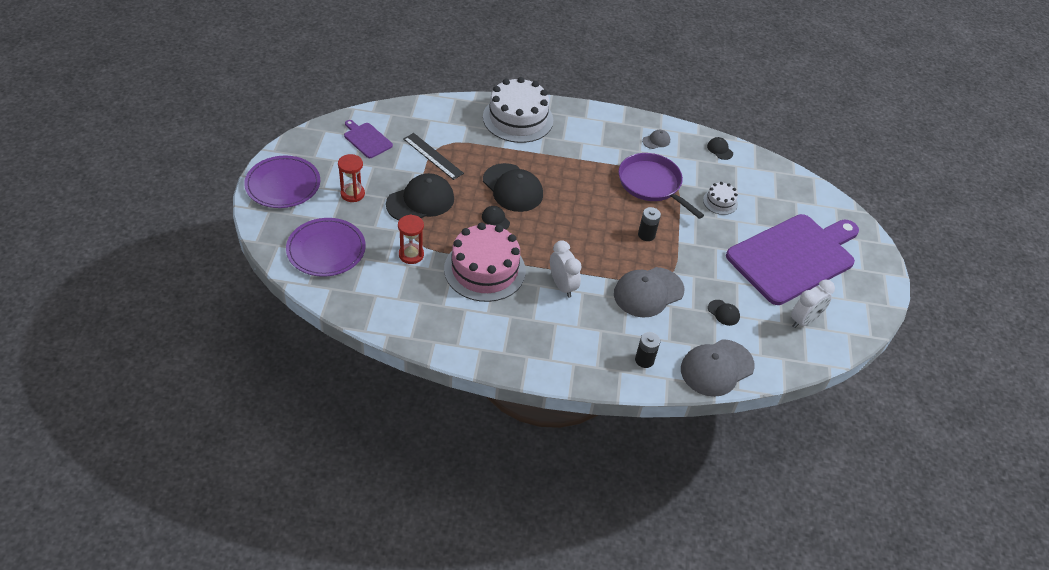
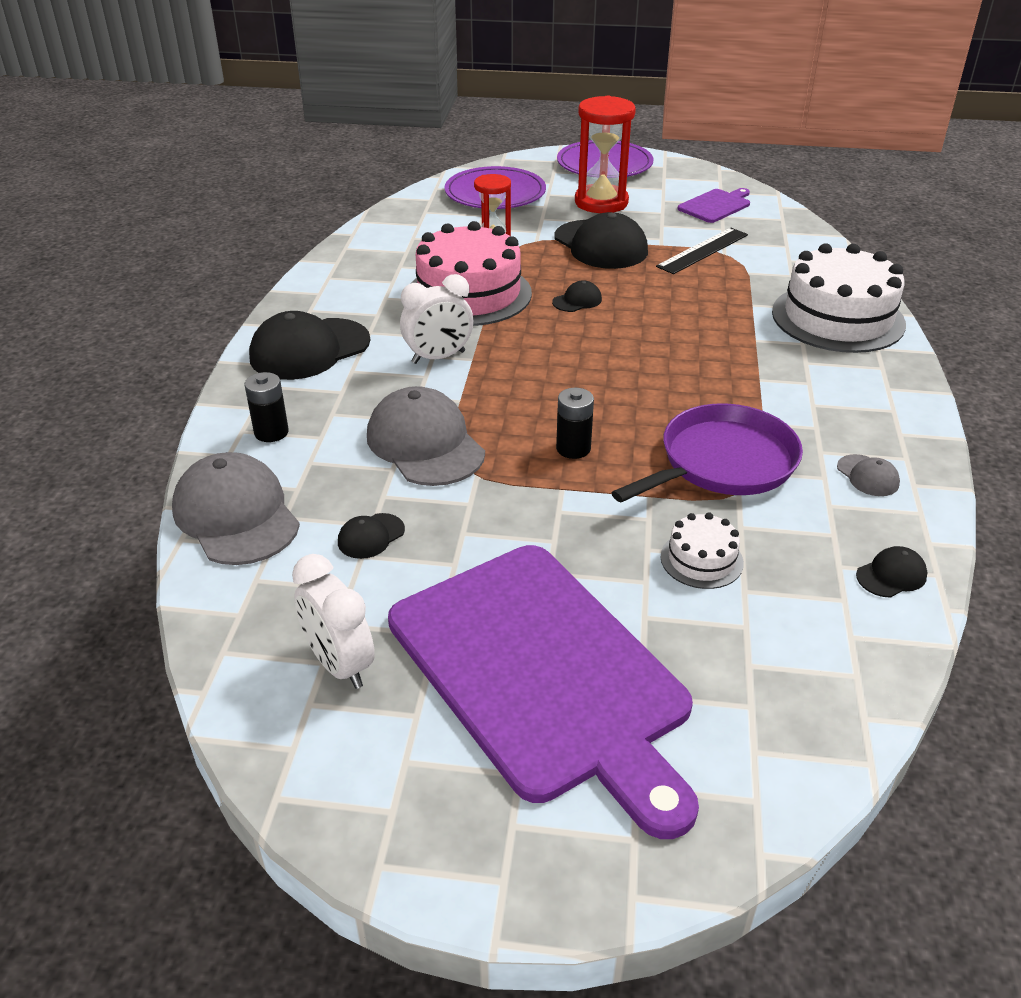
camera: 95 degrees right, 10 degrees down
(352, 194) = (601, 202): red hourglass -> red hourglass, size x1.61
(512, 188) = (655, 314): black cap -> black cap (309, 349)

